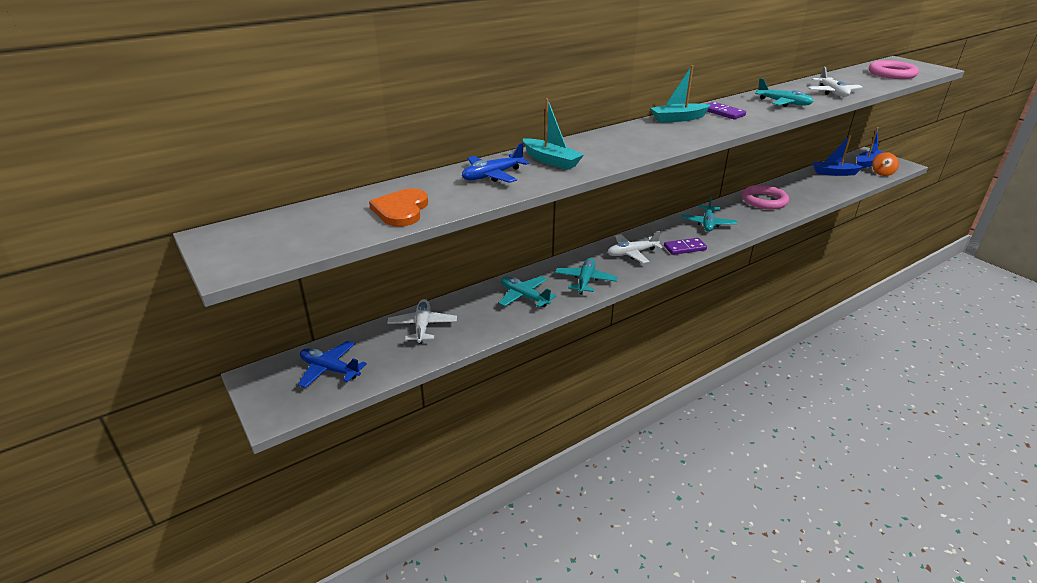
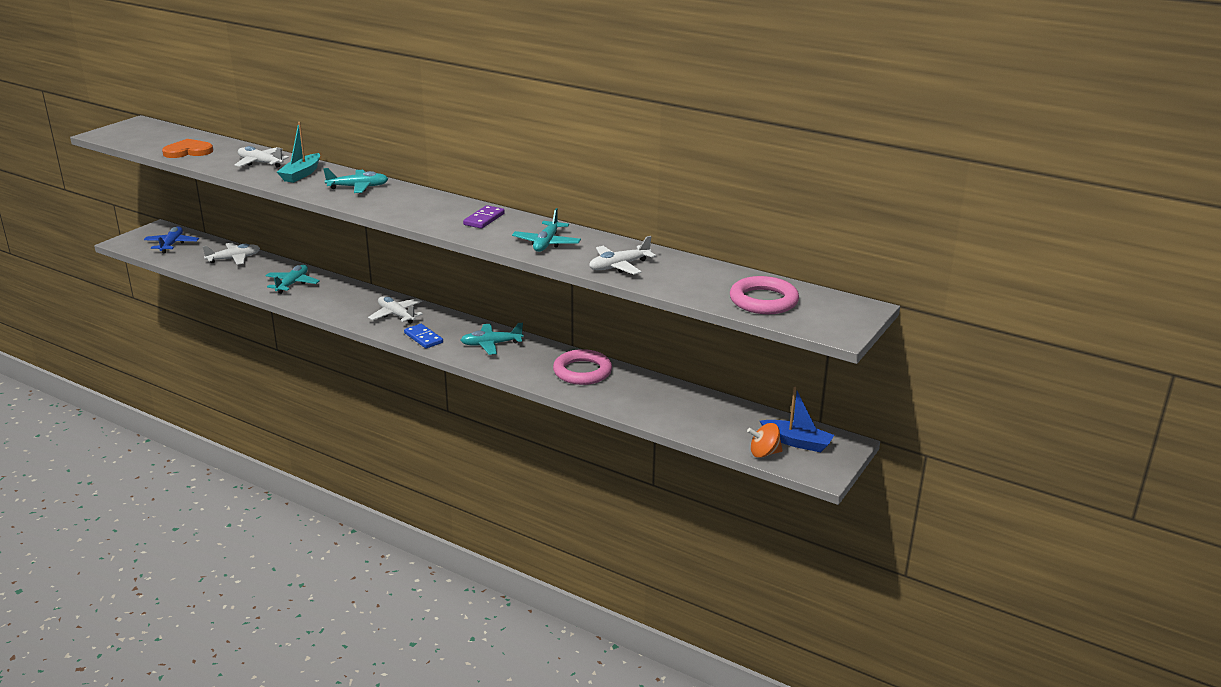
camera: 65 degrees right, 5 degrees down
(492, 175) = (260, 163): blue plane -> white plane
(585, 281) = (331, 302): turquoise plane -> turquoise plane (358, 187)
(678, 119) = (447, 203): turquoise boat -> none
(684, 248) = (423, 338): purple domino -> blue domino
(833, 173) = (726, 415): blue boat -> none

